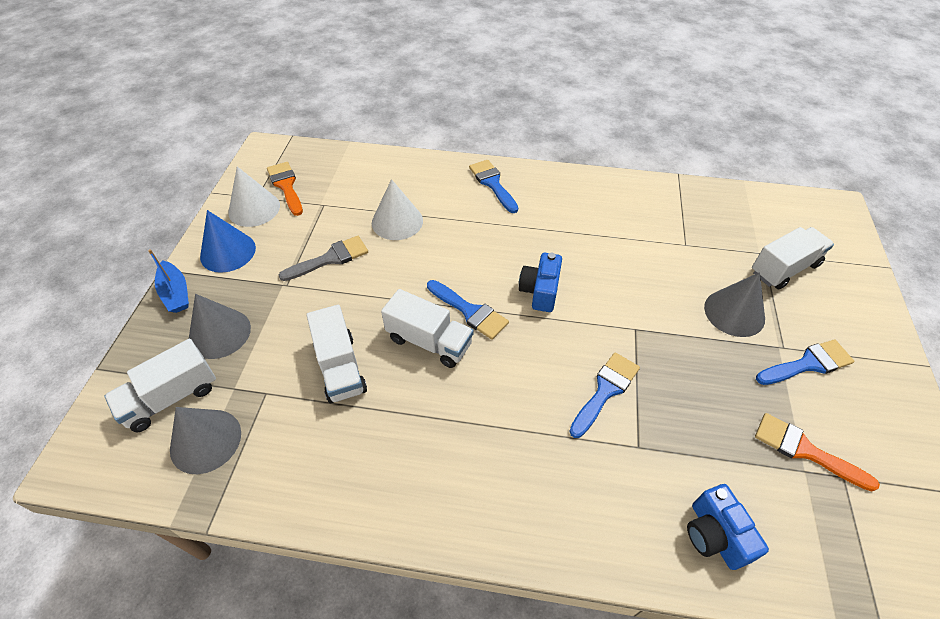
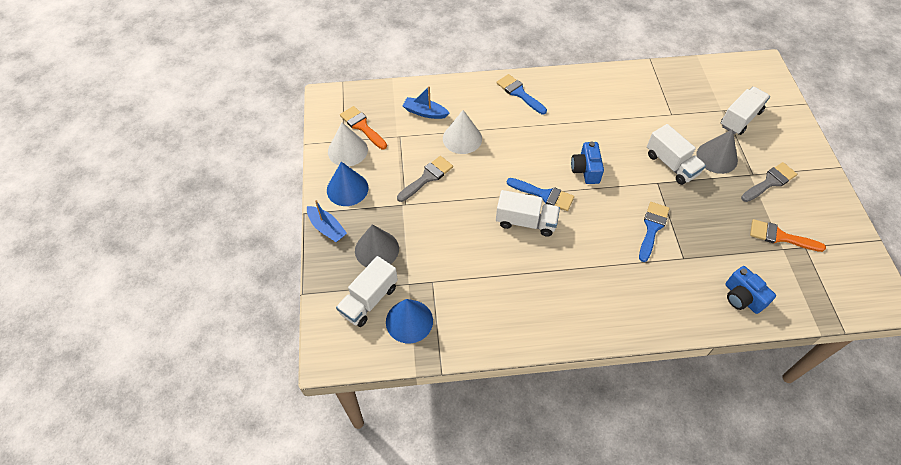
camera: 15 degrees left, 5 degrees up
(205, 441) = (409, 321): grey cone -> blue cone
(340, 367) = (474, 253): white truck -> white truck (671, 164)
(367, 184) = (425, 112): none -> blue boat
(808, 364) = (770, 182): blue brush -> grey brush

